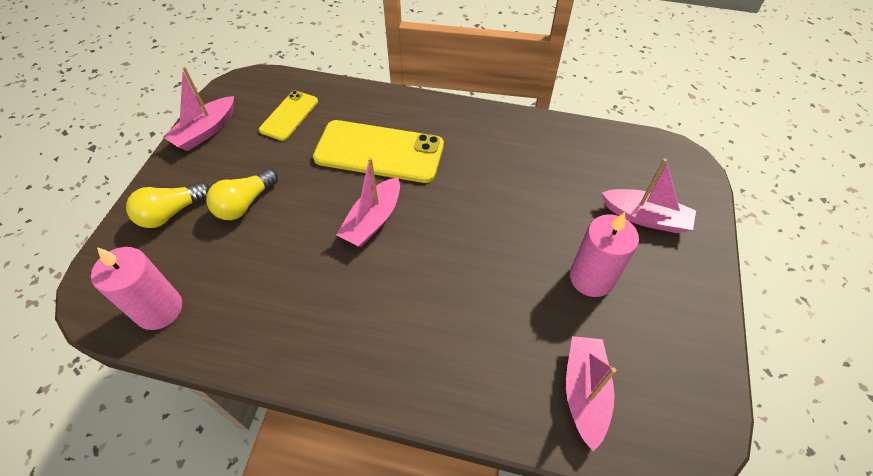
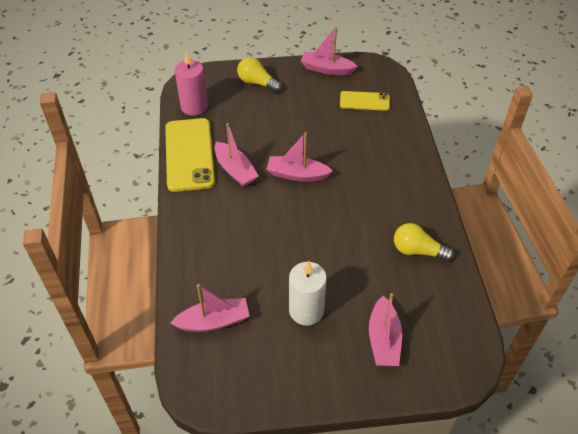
camera: 70 degrees right, 5 degrees down
(244, 204) = (279, 110): yellow light bulb -> yellow light bulb (417, 251)
(326, 290) = (235, 170): none -> pink boat
(379, 152) = (359, 158): yellow phone -> yellow phone (189, 154)
(591, 278) = (306, 310): pink candle -> white candle

